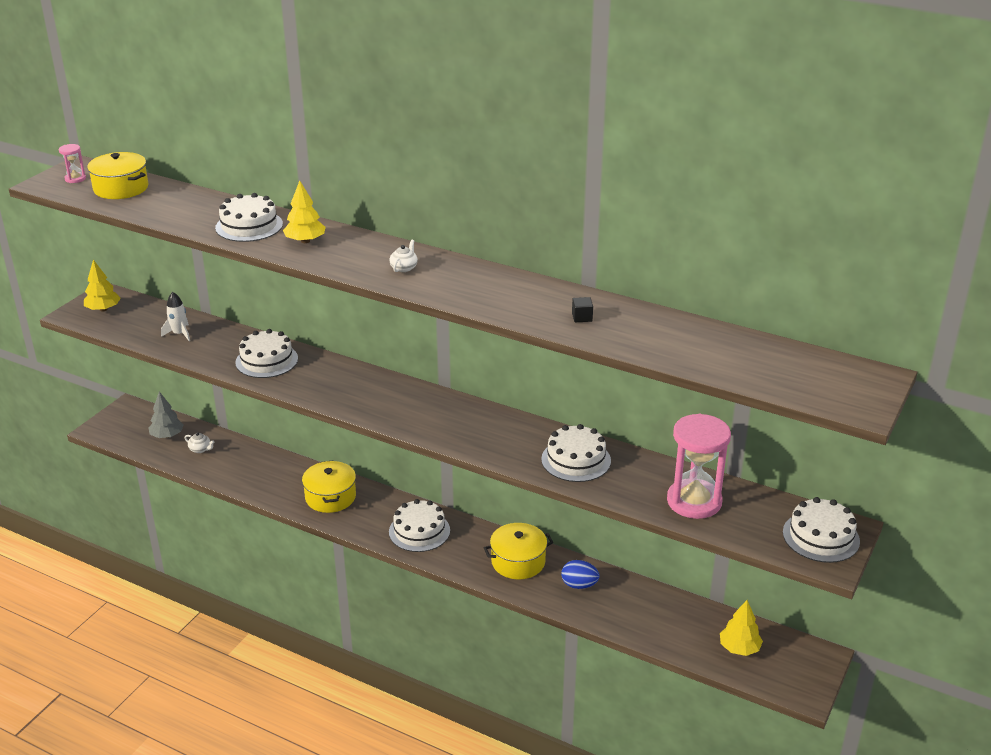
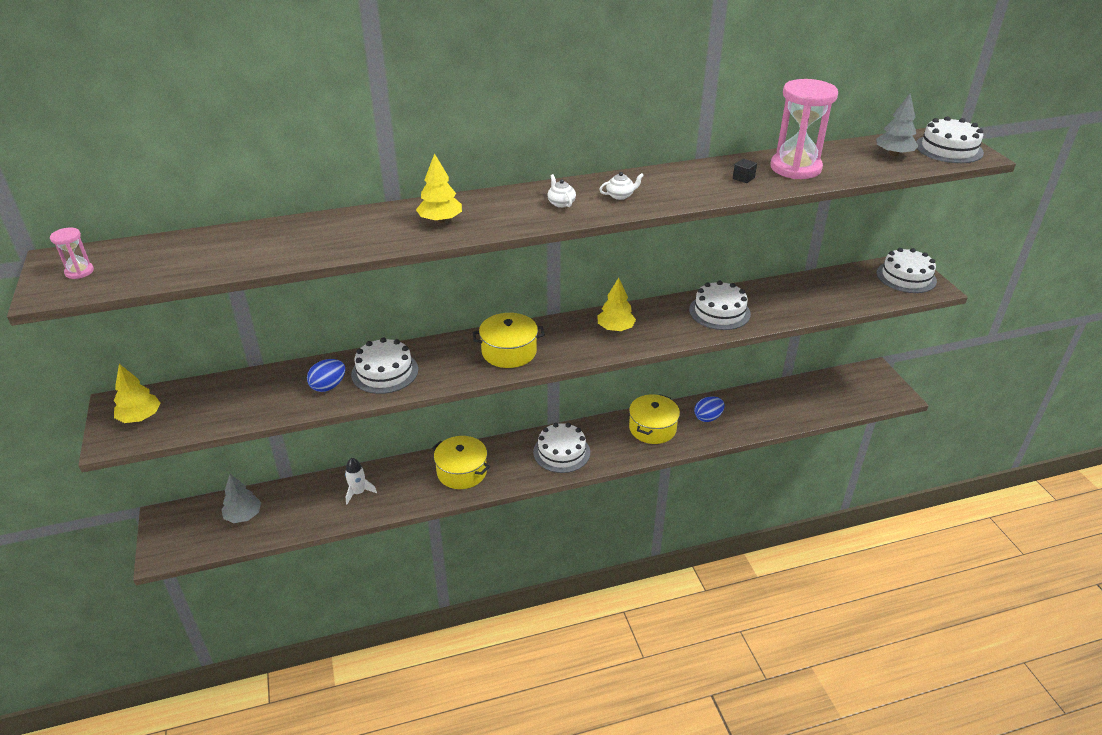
camera: 45 degrees left, 5 degrees up
(121, 188) = (156, 257): yellow pot -> yellow pot (509, 351)
(179, 334) = (263, 395): white rocket -> white rocket (358, 492)
(200, 449) = (294, 507): white teapot -> white teapot (620, 196)
(221, 350) = (328, 386): none -> blue egg
(249, 226) = (364, 231): white cake -> white cake (948, 149)
(694, 501) = (820, 296): pink hourglass -> pink hourglass (795, 168)
(739, 648) = (837, 394): yellow tree -> yellow tree (615, 328)
(772, 365) = (894, 154): none -> grey tree

